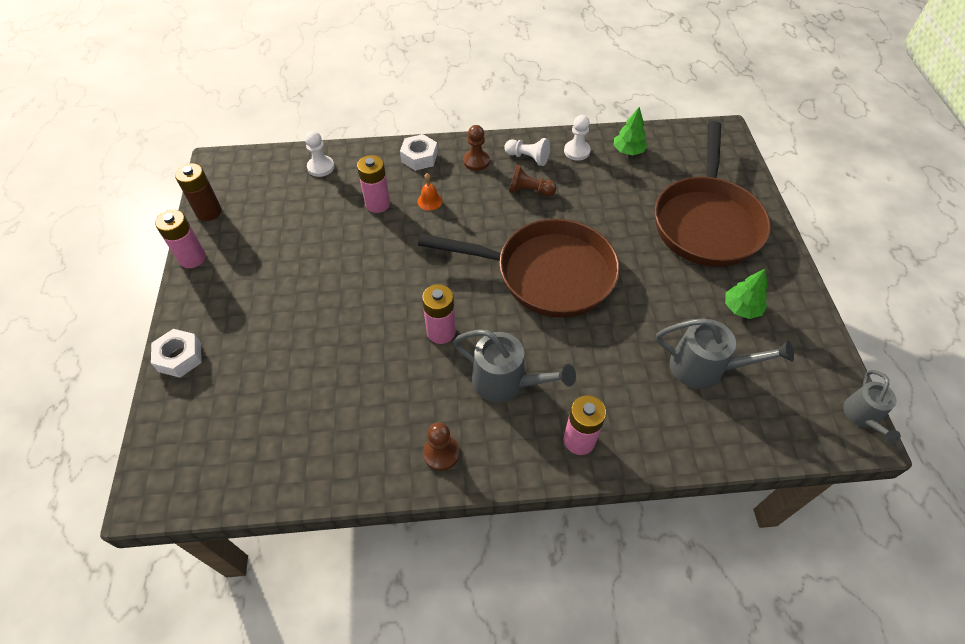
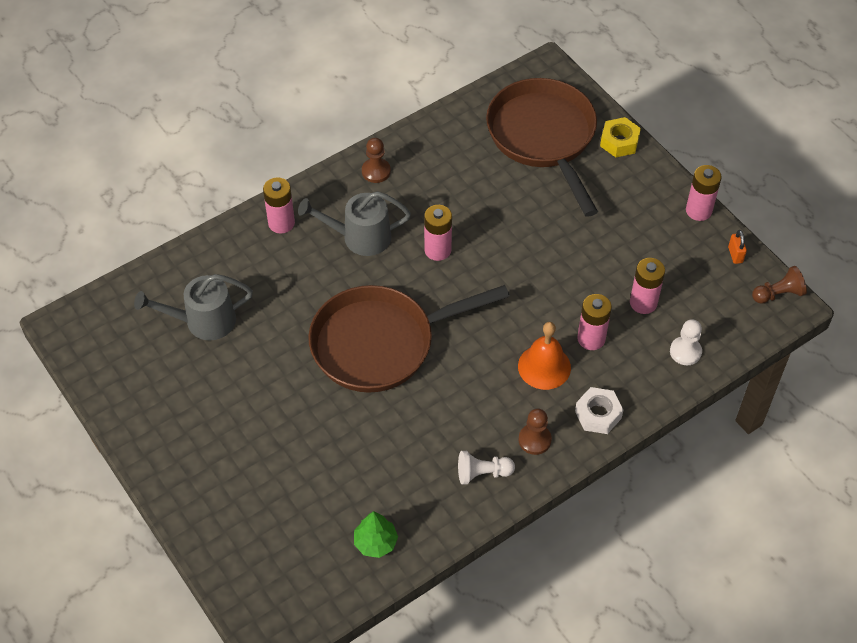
camera: 150 degrees right, 0 degrees up
(180, 357) = (619, 142): white nut -> yellow nut
(209, 212) = (735, 255): brown battery -> orange padlock
(314, 210) = (643, 303): none -> pink battery
(429, 201) = (544, 366): orange bell -> orange bell, size x1.84
(529, 191) = (453, 428): brown pawn -> brown pawn (778, 294)
(577, 151) = (434, 511): white pawn -> none
(706, 222) = (250, 479): brown pan -> brown pan (543, 137)
(741, 308) = (186, 393): green tree -> none
(862, 416) = (62, 340): grey watering can -> none

